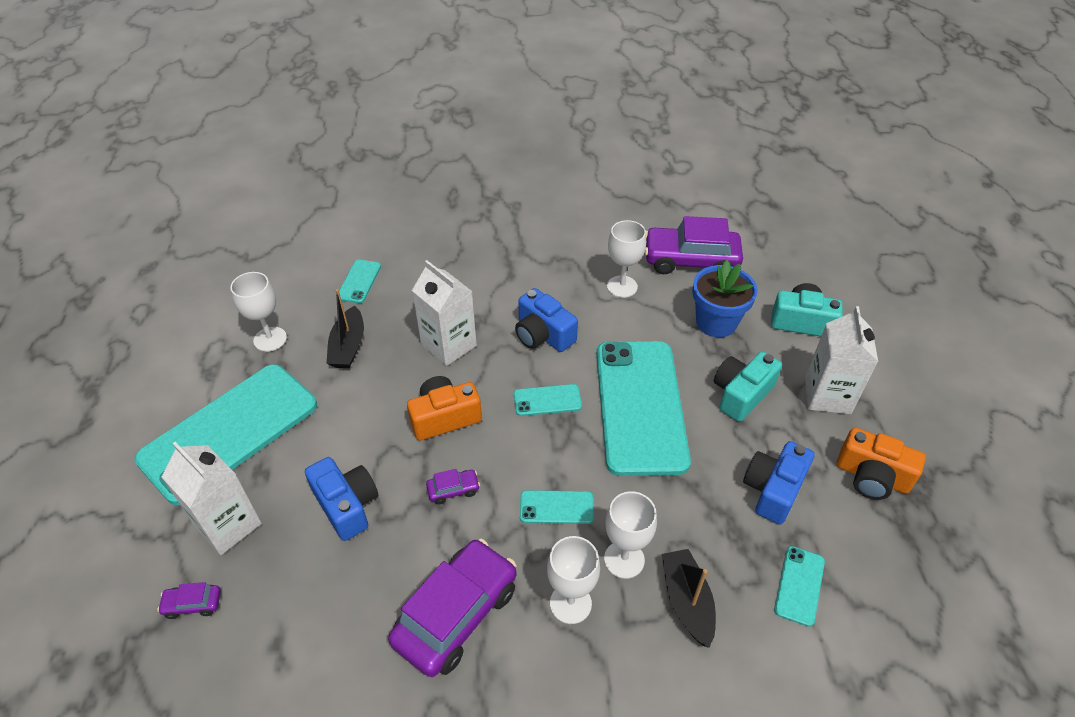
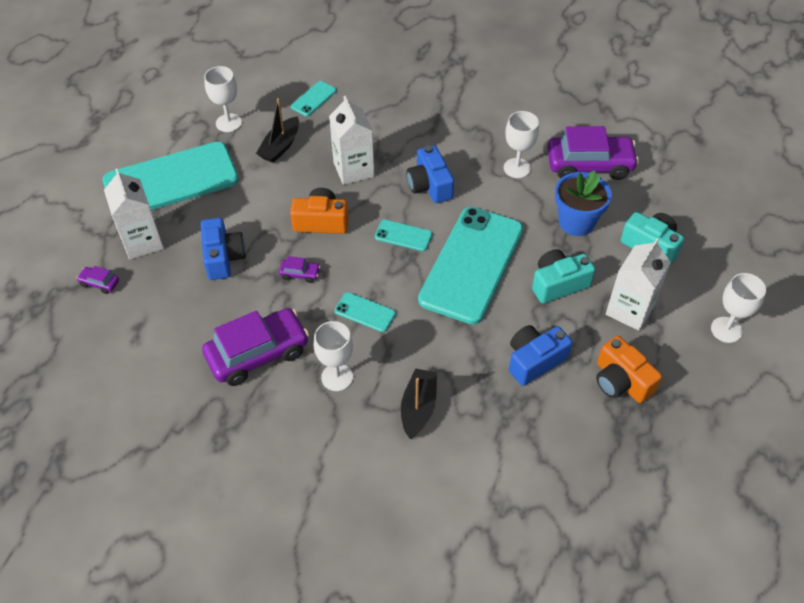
camera: 25 degrees right, 5 degrees up
(624, 559) = (391, 364): white goblet -> white goblet (726, 330)
(690, 260) = (589, 165): purple car -> purple car turned 150 degrees clockwise
(799, 585) = (508, 430): turquoise phone -> none

